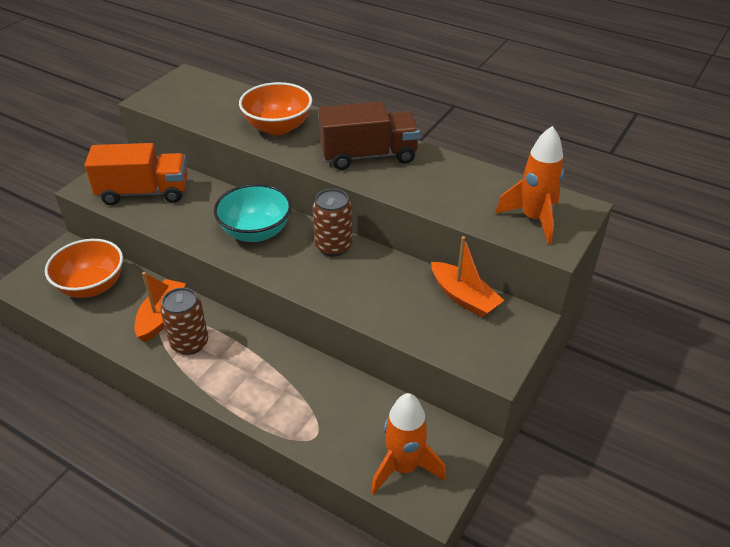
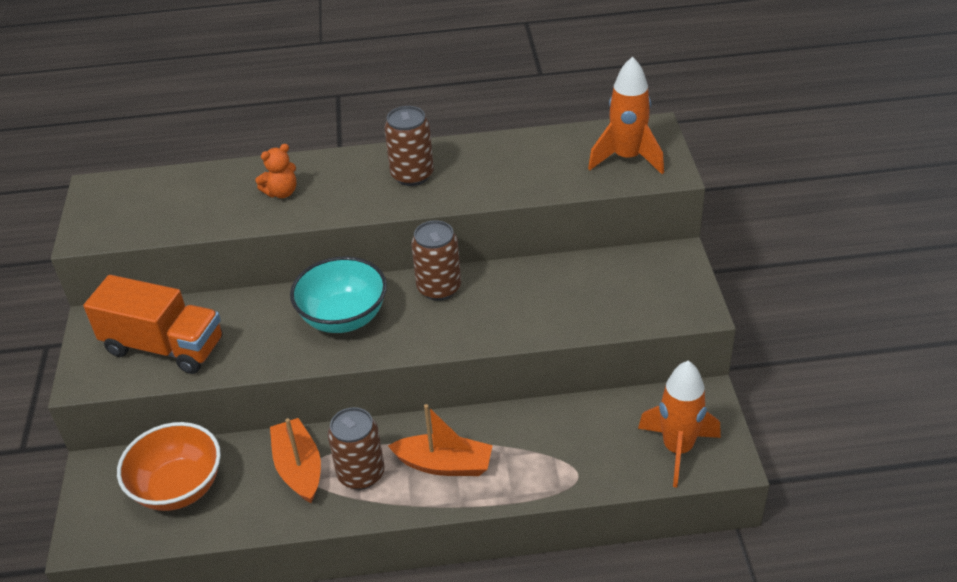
camera: 35 degrees left, 0 degrees up
(144, 192) = (164, 347): orange truck -> orange truck turned 60 degrees clockwise
(278, 127) = (281, 192): orange bowl -> orange teddy bear
(368, 156) = (412, 175): brown truck -> brown can
(464, 297) = (608, 267): orange boat -> orange boat (444, 464)

